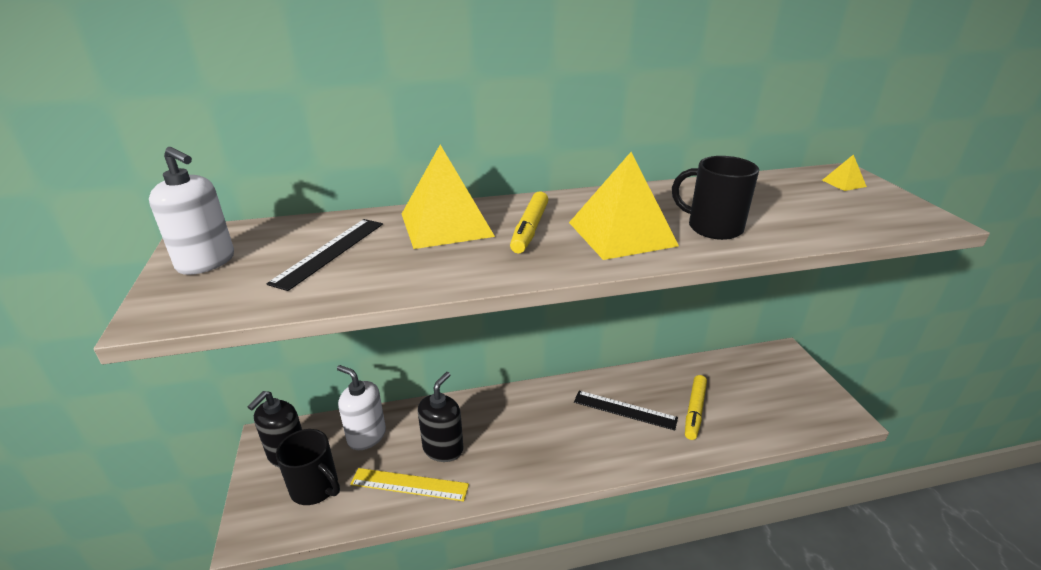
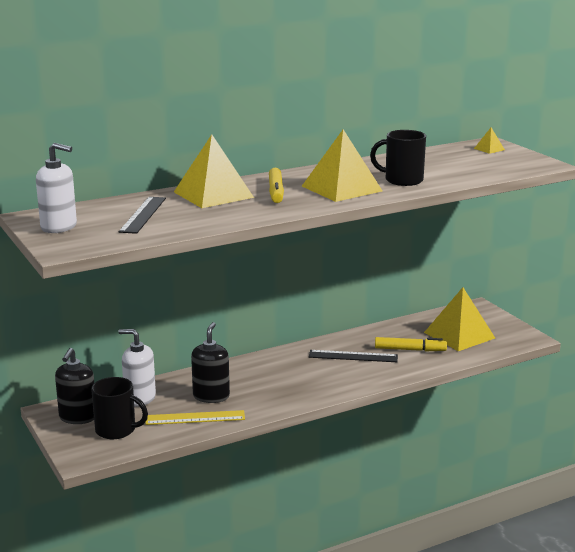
camera: 15 degrees left, 10 degrees down
(694, 411) = (410, 350): yellow marker -> yellow marker turned 90 degrees counterclockwise
(758, 396) = (459, 335): none -> yellow pyramid

